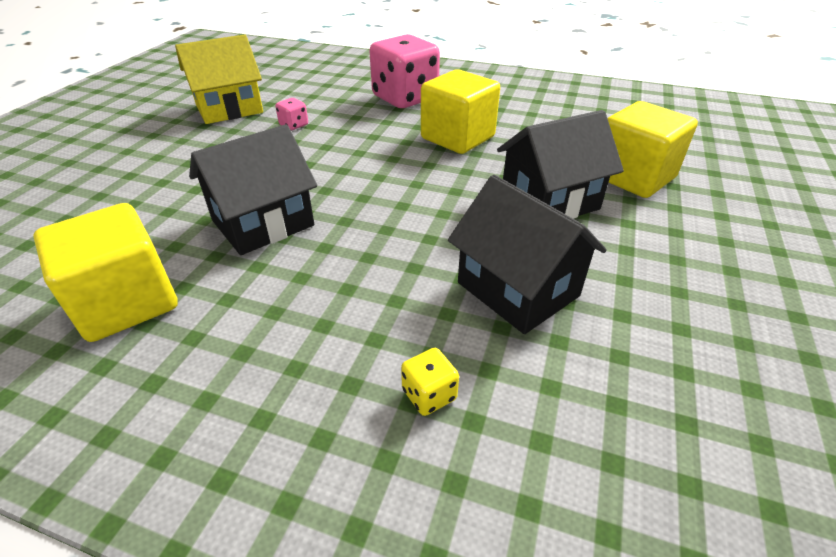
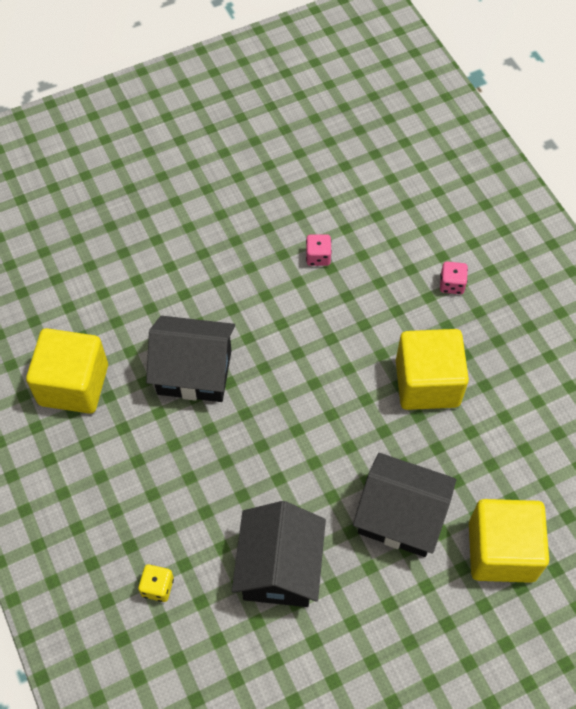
camera: 45 degrees right, 20 degrees up
(229, 109) = (291, 188): yellow house -> none
(405, 98) = (451, 284): pink dice -> pink dice, size x0.41

